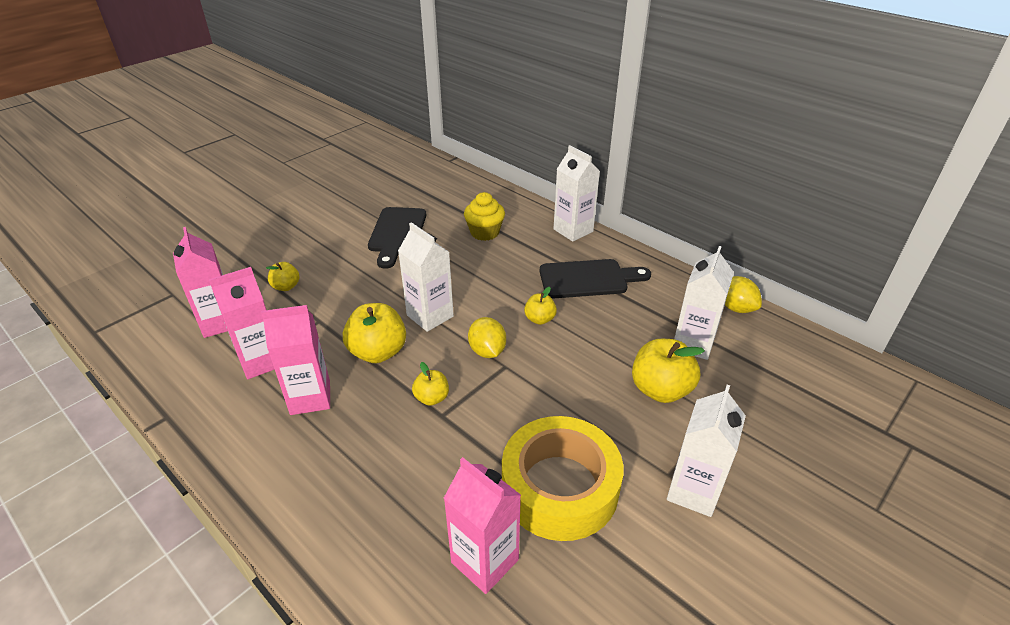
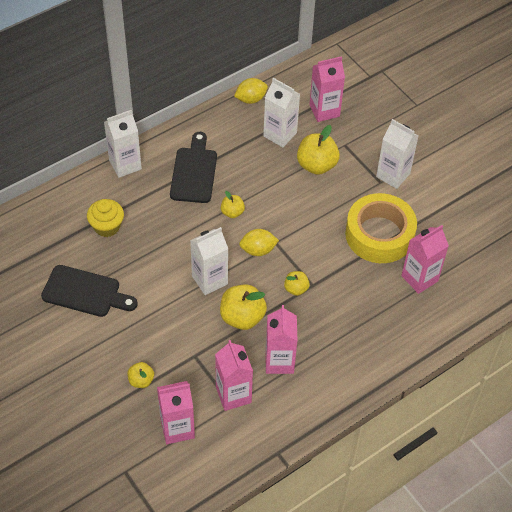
camera: 80 degrees left, 15 degrees up
(770, 384) = (324, 111): none -> pink carton

